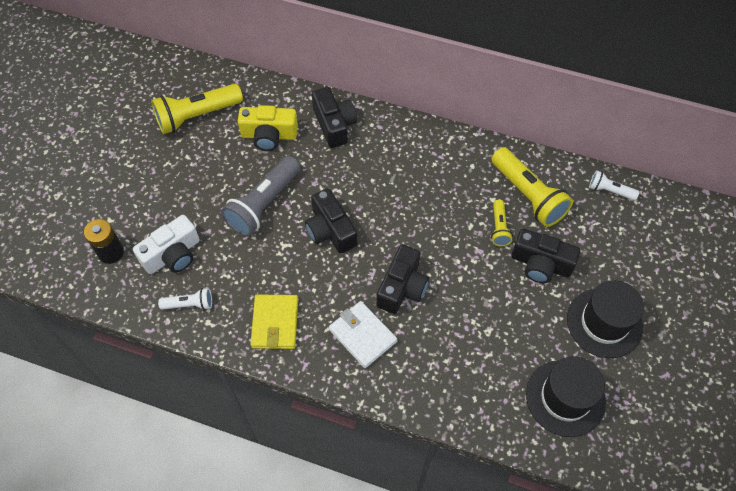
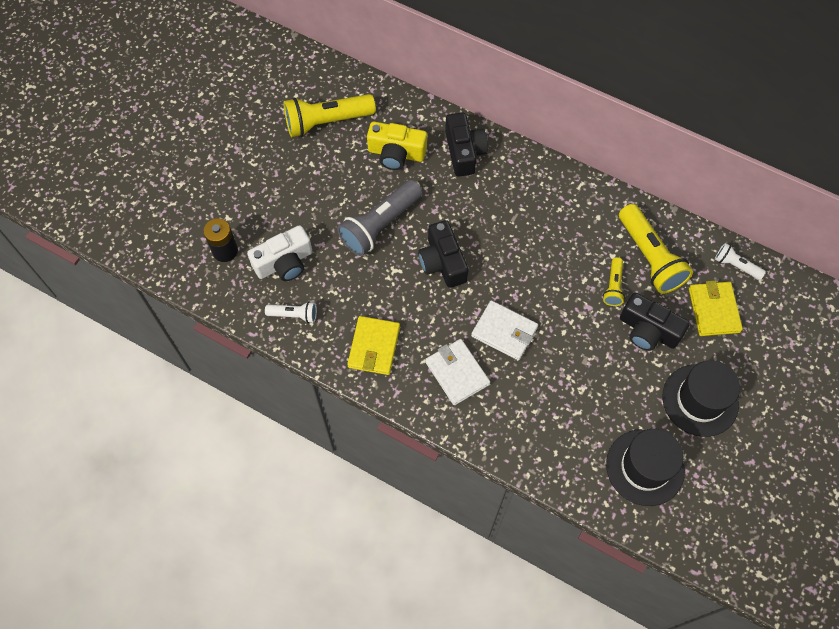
camera: 10 degrees right, 5 degrees up
(402, 287) = (504, 332): black camera -> white wallet
(598, 235) = (714, 310): none -> yellow wallet

